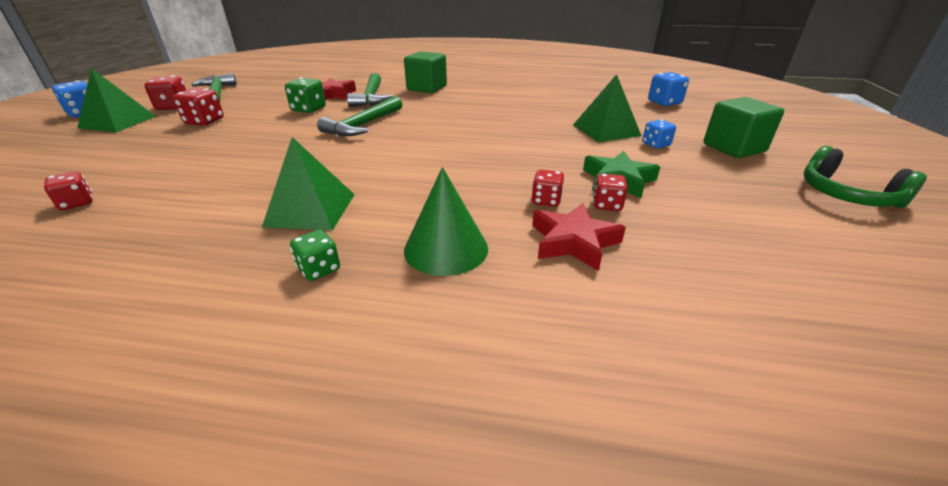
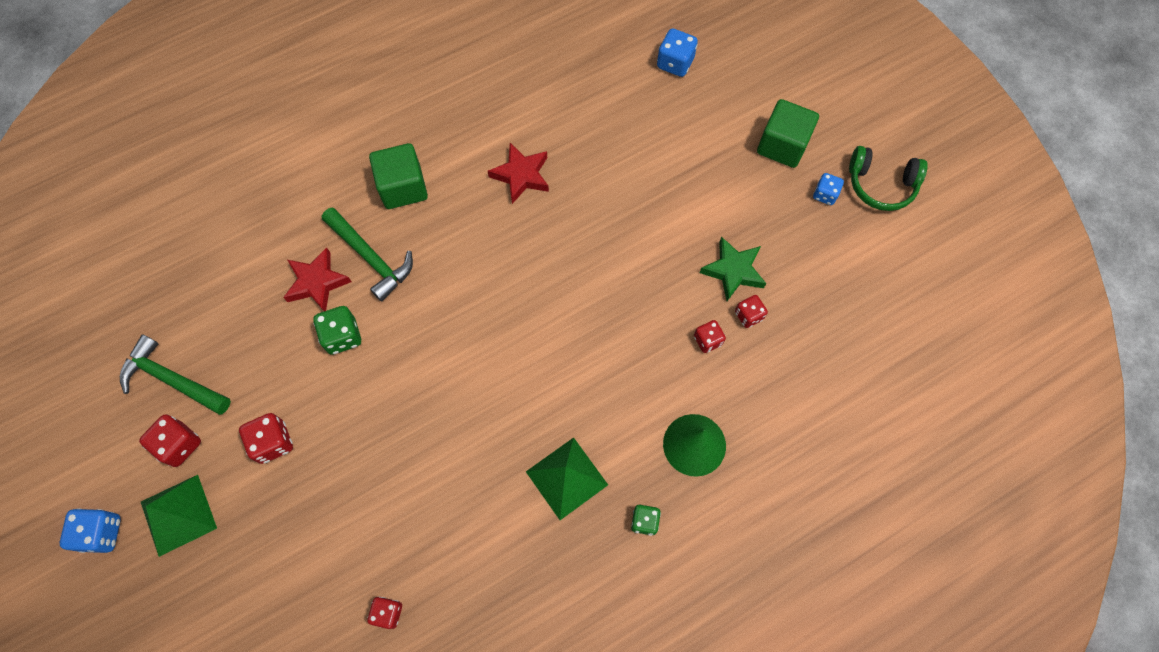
camera: 40 degrees left, 35 degrees up
(363, 125) = (444, 327): green hammer -> none
(573, 242) = (758, 378): red star -> red star (521, 175)
(606, 130) = (666, 177): green pyramid -> none
(656, 144) = (723, 181): blue dice -> blue dice (825, 194)

